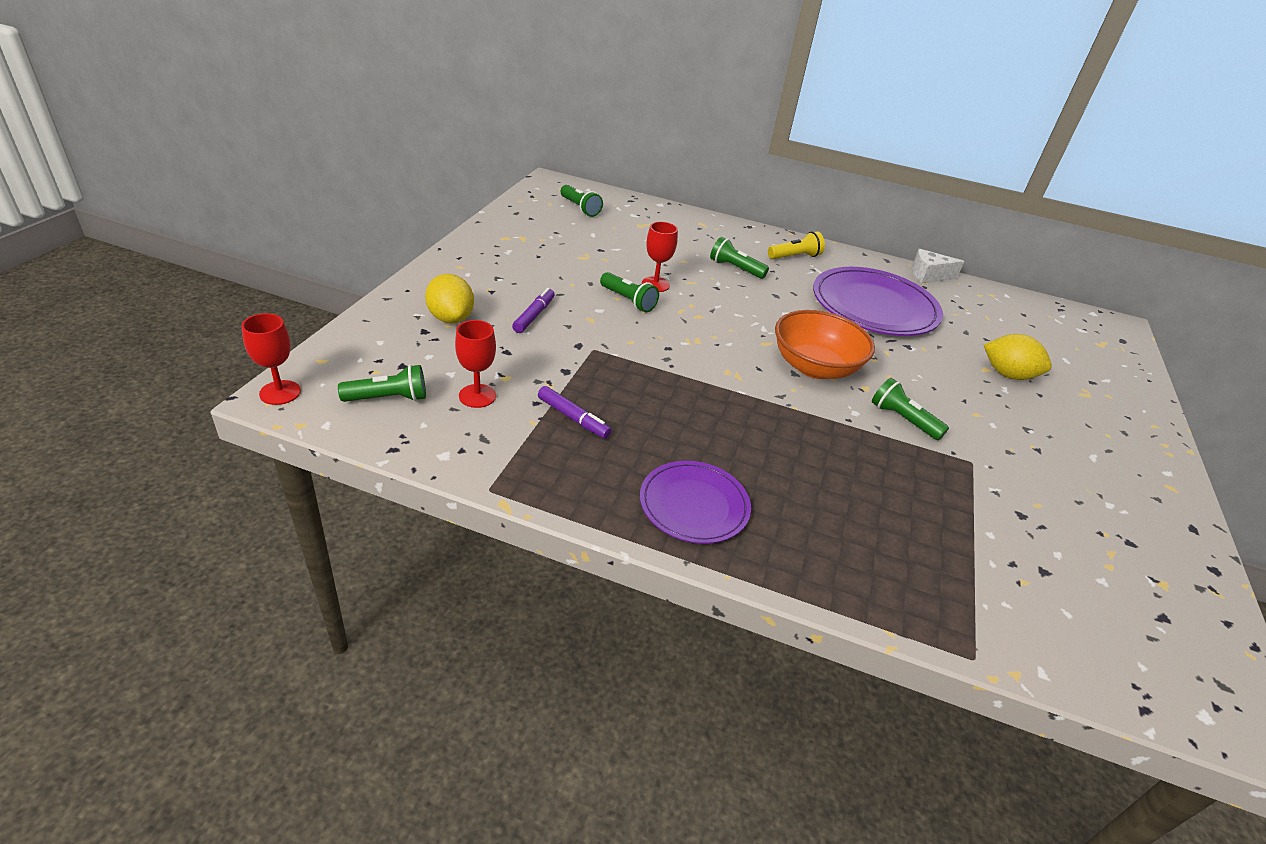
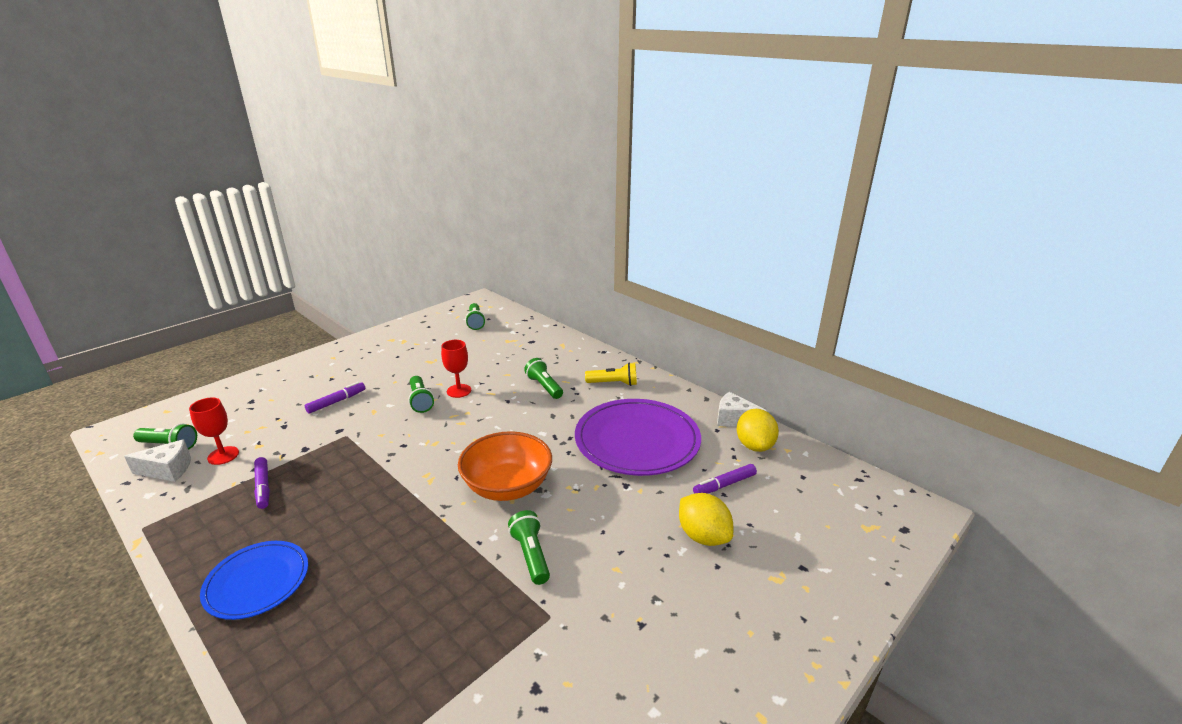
camera: 30 degrees right, 10 degrees down
(280, 392) = (117, 428): red goblet -> none
(429, 425) = (168, 470): none -> white cheese
(451, 318) = (279, 394): yellow lemon -> yellow lemon (754, 446)
(694, 505) = (257, 582): purple plate -> blue plate
(979, 331) = (724, 485): none -> purple marker

